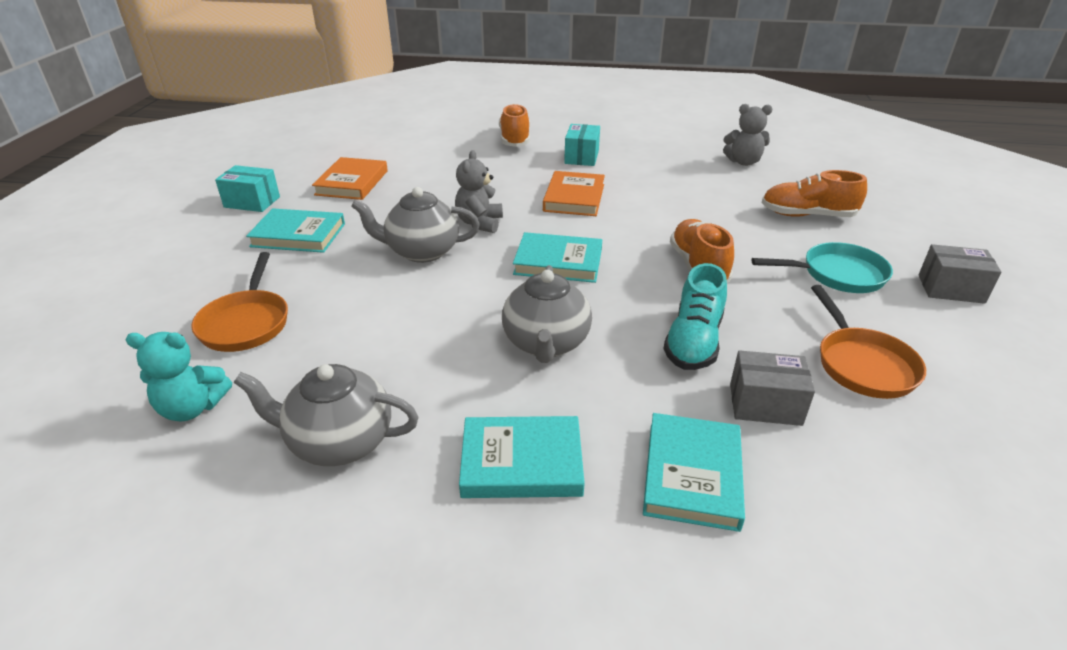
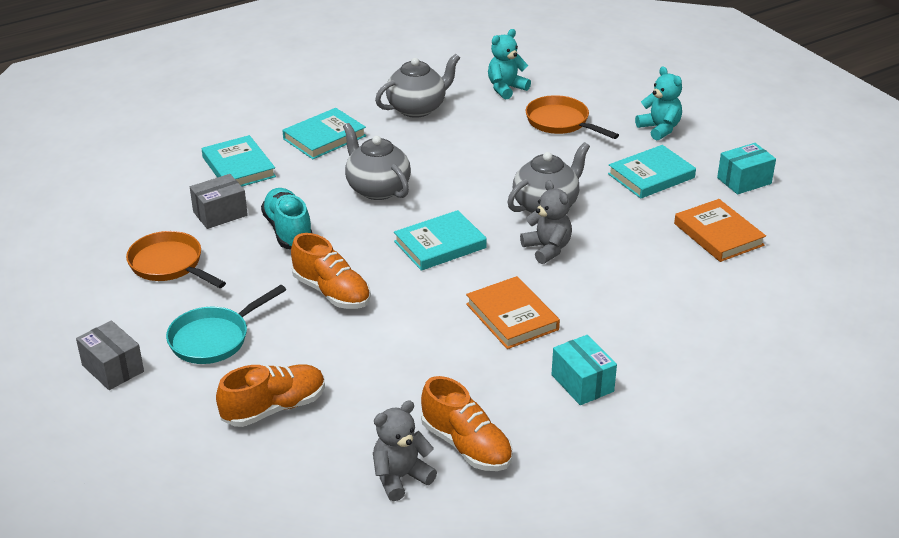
camera: 140 degrees right, 0 degrees up
(193, 268) = (659, 129): none -> turquoise teddy bear
(515, 139) = (693, 376): orange shoe -> orange shoe (466, 445)
(950, 289) = (113, 368): grey box -> grey box turned 75 degrees clockwise

